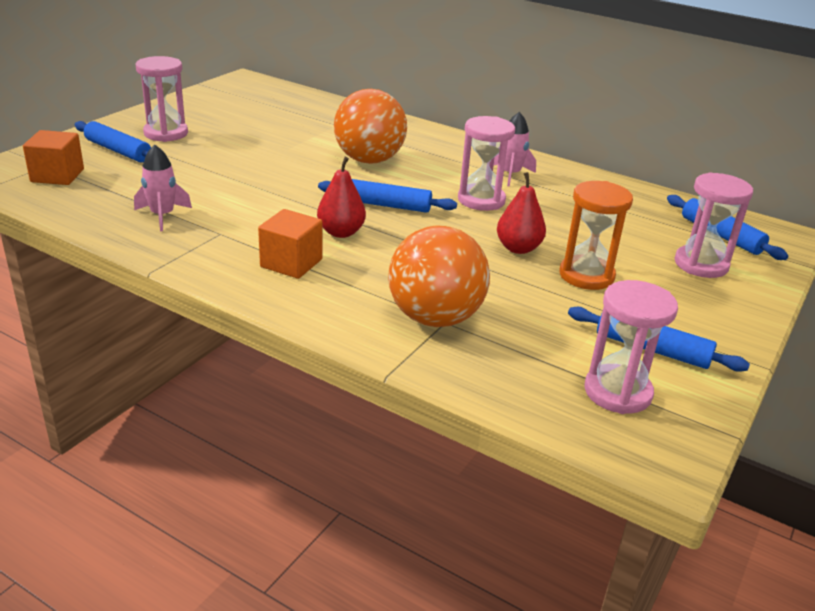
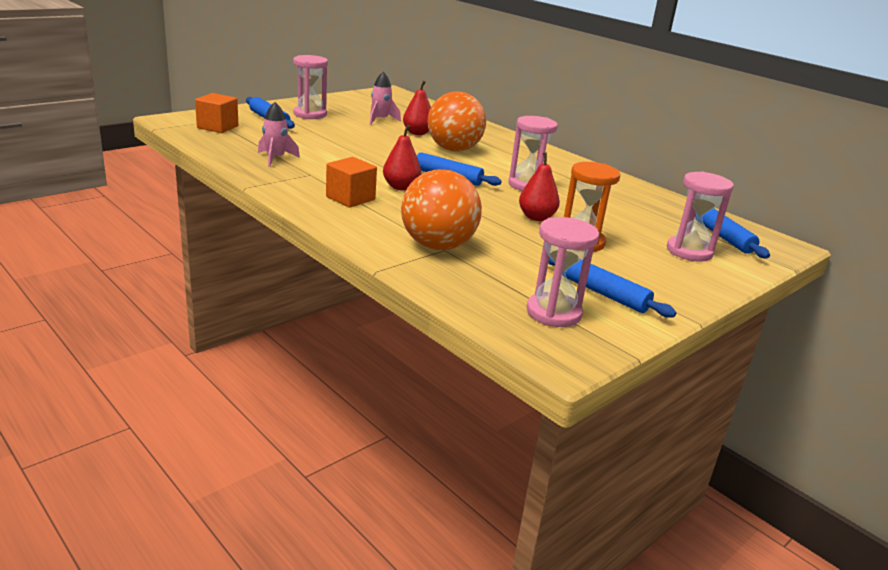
camera: 15 degrees right, 5 degrees down
(313, 141) = (417, 133): none -> red pear
(510, 174) = (564, 174): pink rocket -> pink rocket (380, 120)

